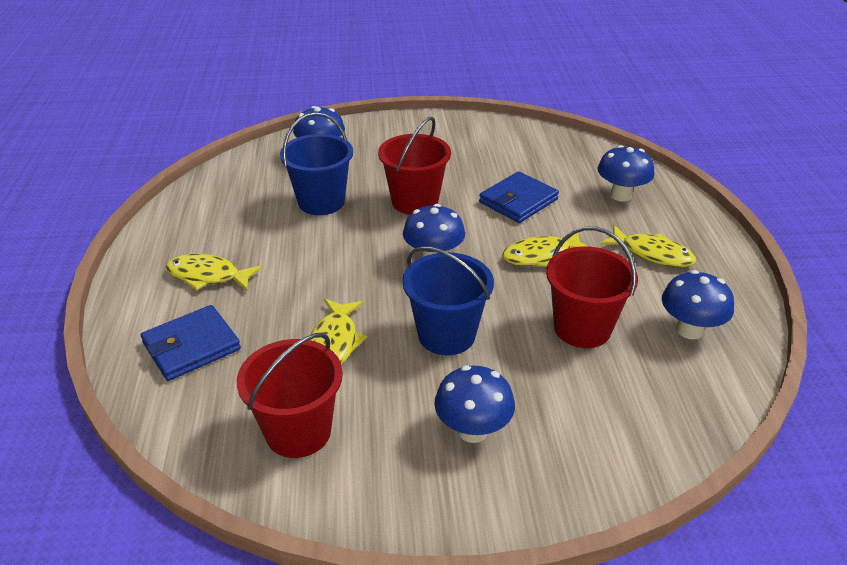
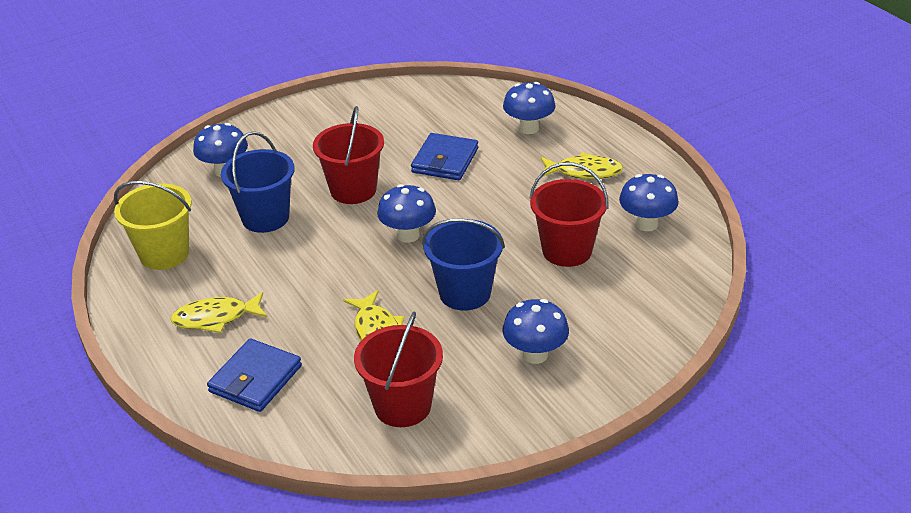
camera: 25 degrees left, 0 degrees up
(216, 206) = (164, 254): none -> yellow bucket
(541, 256) = (497, 203): yellow fish -> none

